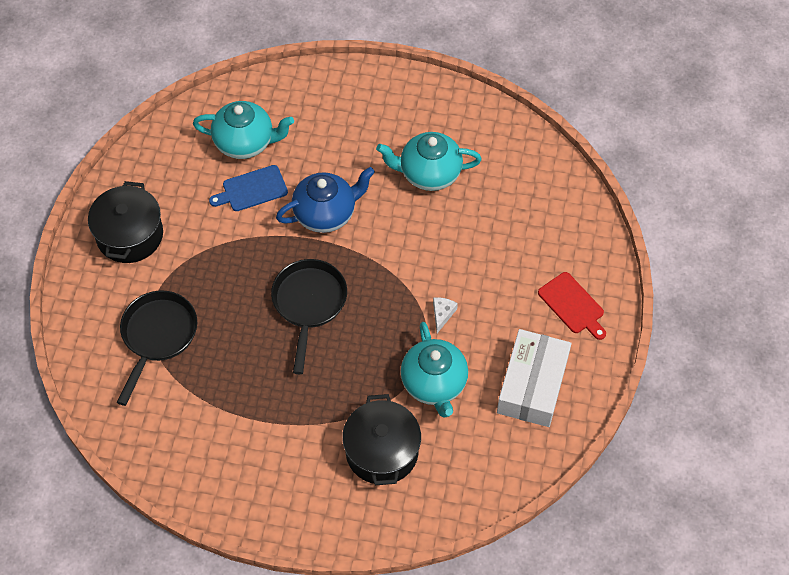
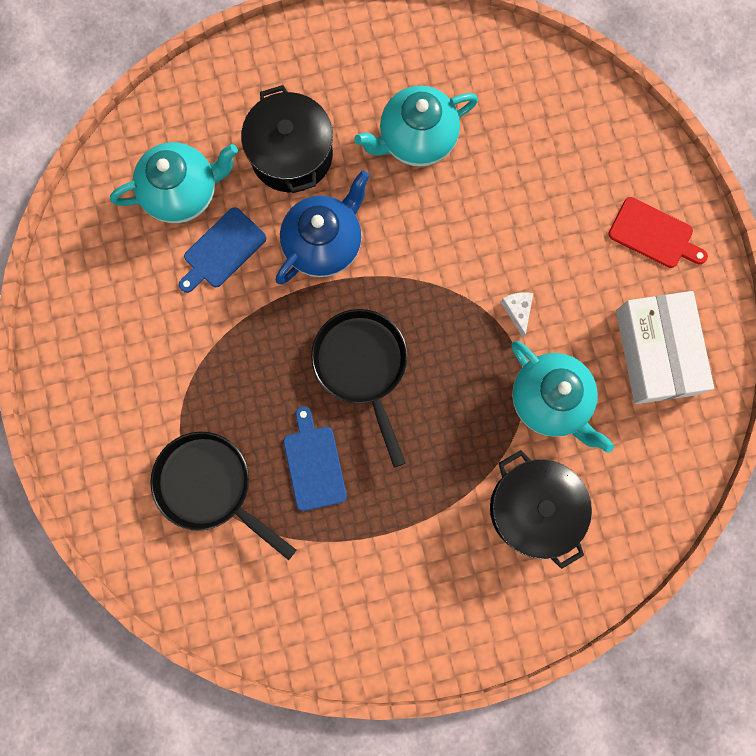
camera: 25 degrees left, 20 degrees up
(130, 235) = (109, 374): black pot -> black pot (291, 154)
(157, 336) = (210, 486): black pan -> black pan turned 45 degrees counterclockwise
(238, 353) = (314, 464): none -> blue cutting board

